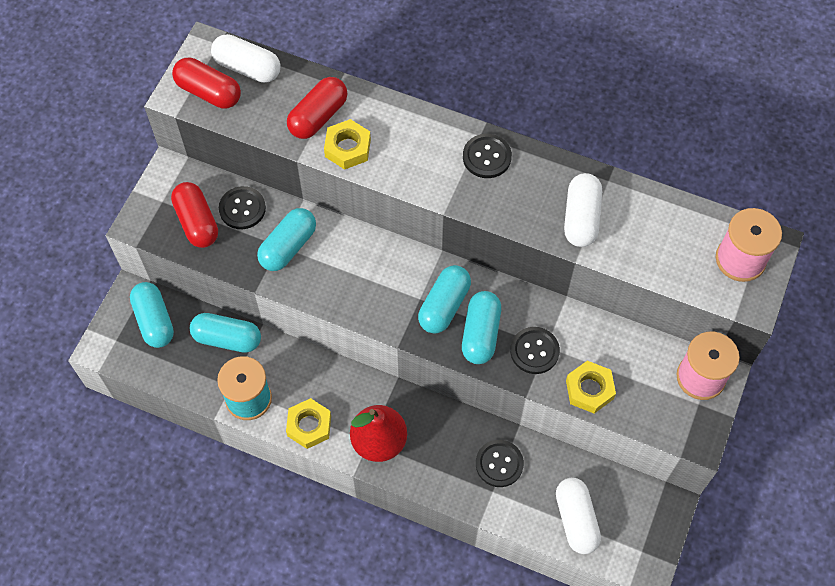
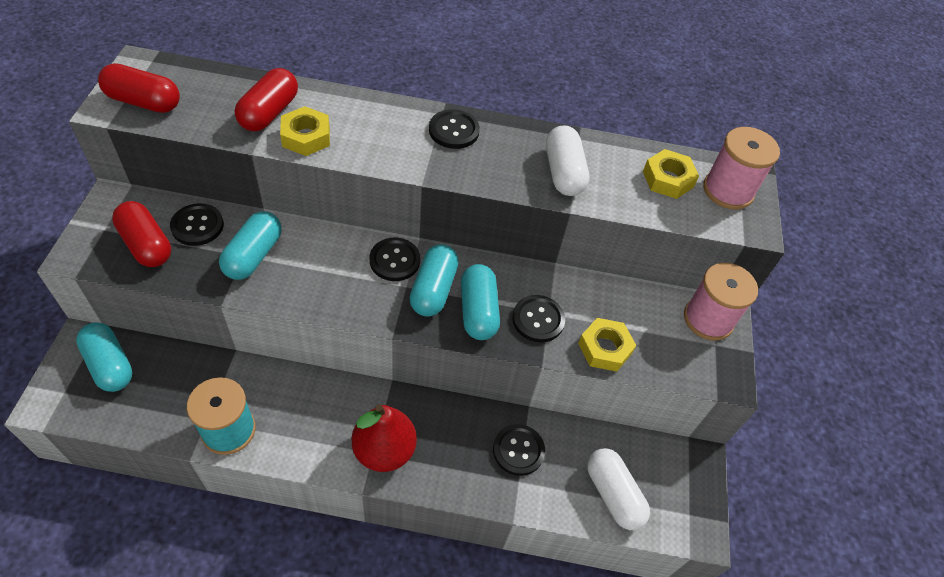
camera: 20 degrees left, 10 degrees down
(227, 338) = (197, 370): turquoise capsule -> none
(247, 68) = (185, 78): white capsule -> none
(309, 426) = (303, 447): yellow nut -> yellow nut (668, 179)
(414, 270) = (395, 260): none -> black button

